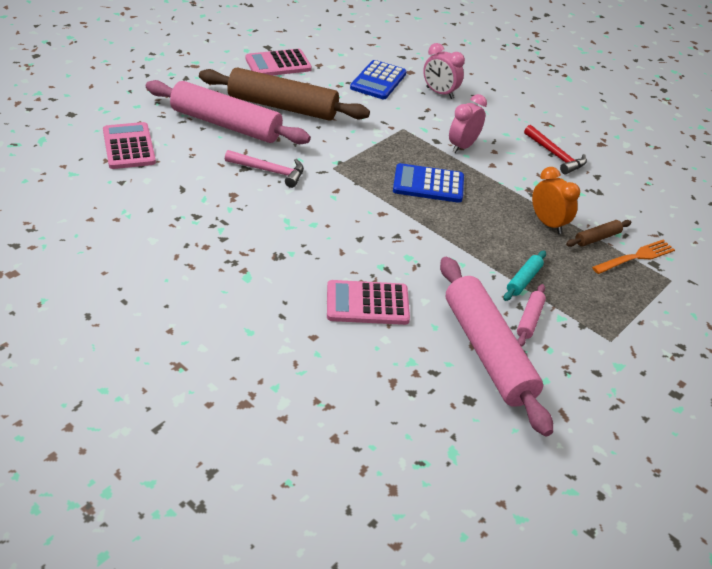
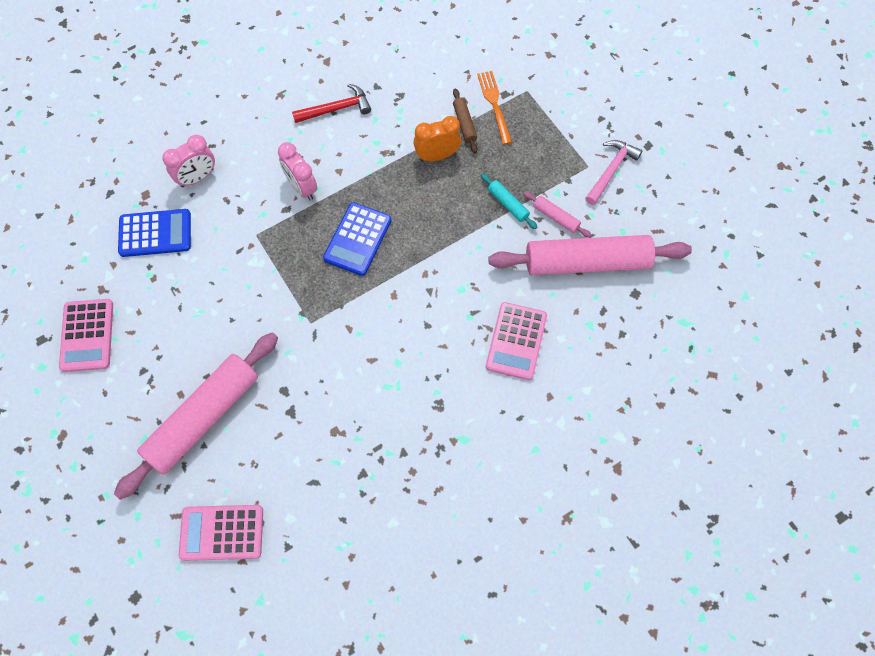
camera: 70 degrees left, 25 degrees up
(269, 171) = (302, 387): pink hammer -> pink hammer (611, 171)
(282, 106) = (182, 349): brown rolling pin -> none
(378, 81) = (155, 233): blue calculator -> blue calculator turned 45 degrees counterclockwise

